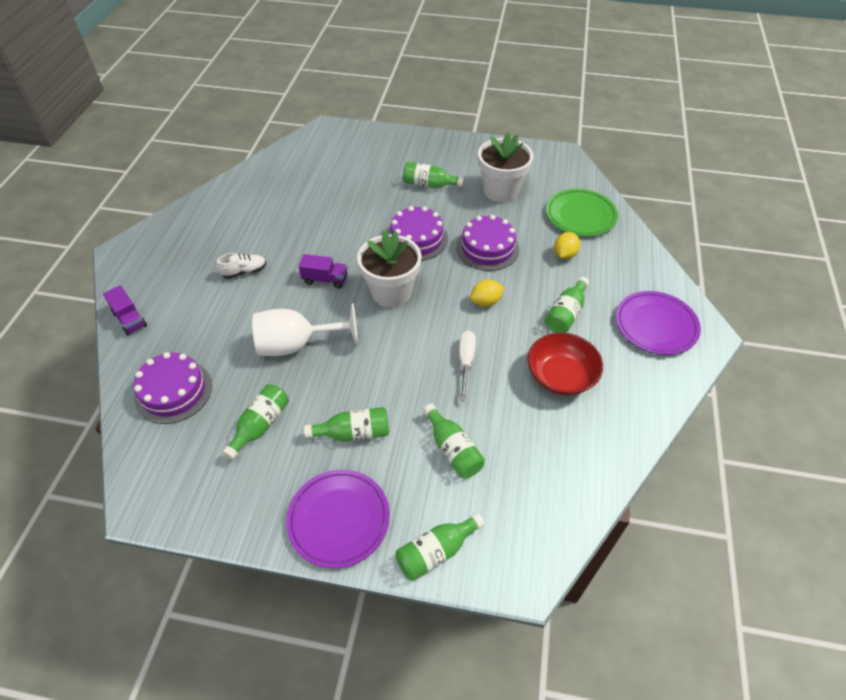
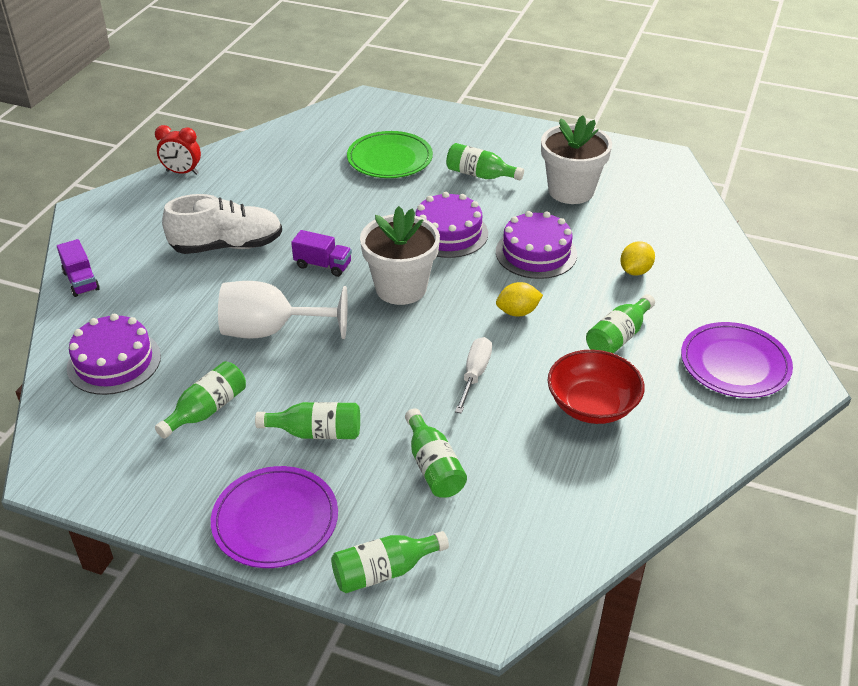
camera: 10 degrees right, 10 degrees down
(193, 209) = (182, 172): none -> red clock
(244, 272) = (227, 246): white shoe -> white shoe, size x1.95
(580, 215) = (669, 229): green plate -> green plate (390, 159)

